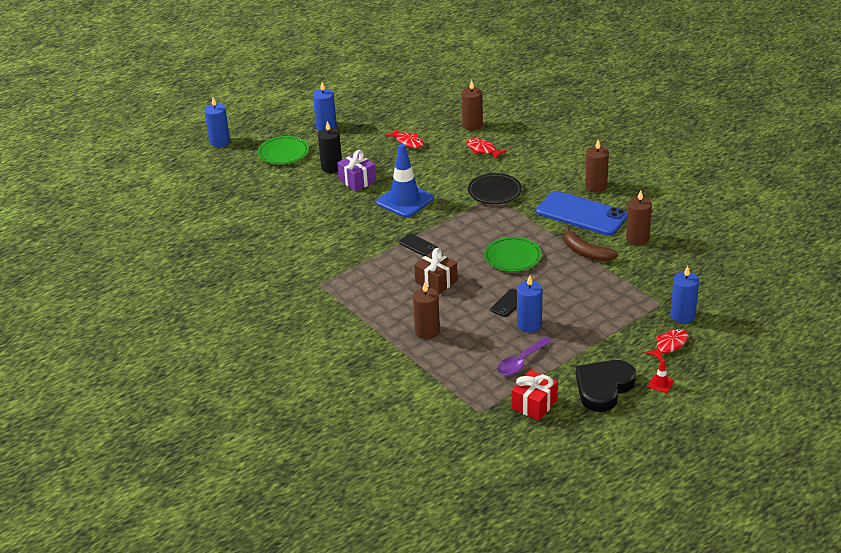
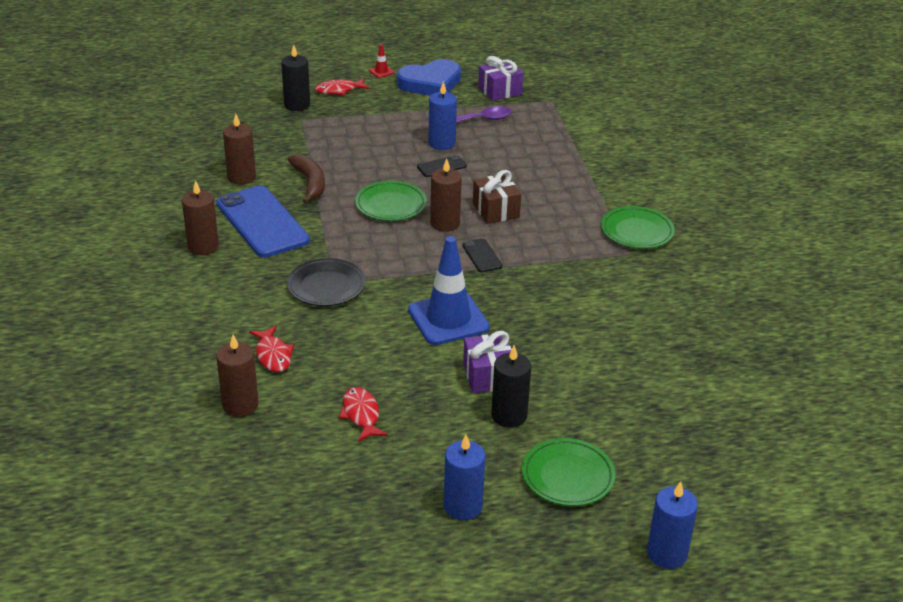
camera: 155 degrees left, 0 degrees up
(323, 303) = (637, 232): none -> green plate
(427, 331) = (545, 170): brown candle -> brown candle (445, 223)
(534, 404) = (500, 91): red gift -> purple gift
(603, 388) = (430, 83): black heart -> blue heart
(682, 316) = (297, 105): blue candle -> black candle

